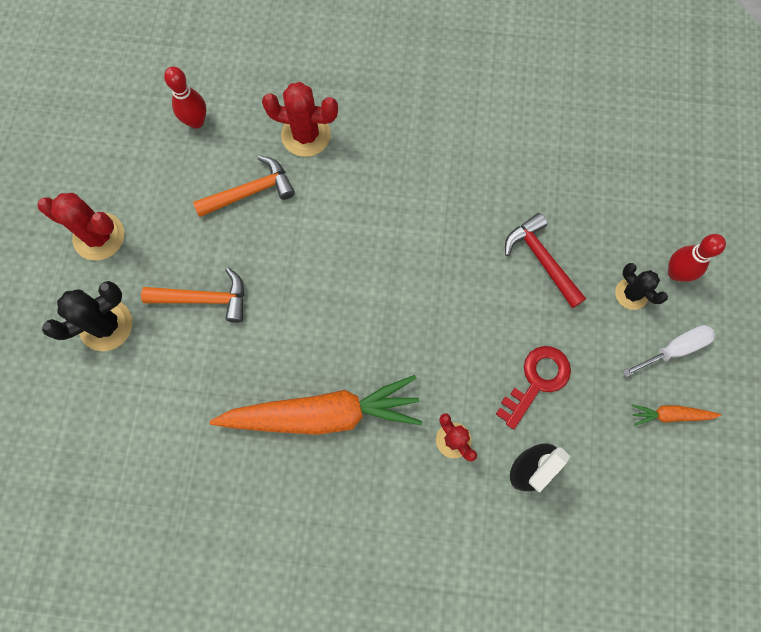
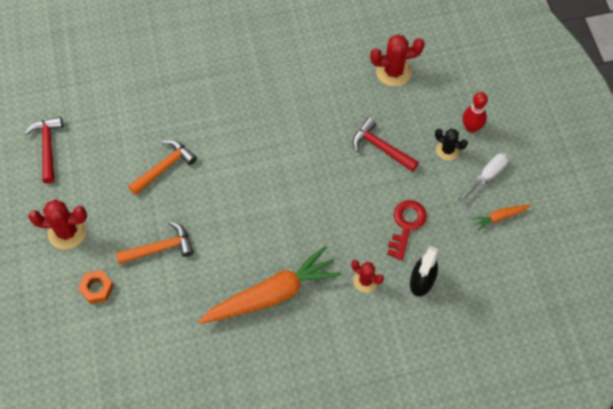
camera: 20 degrees left, 10 degrees down
(106, 325) = (97, 288): black cactus -> orange nut
(118, 117) = (48, 147): none -> red hammer
(196, 121) = (106, 132): red bowling pin -> none
(306, 135) = (188, 117): red cactus -> red cactus (393, 72)

